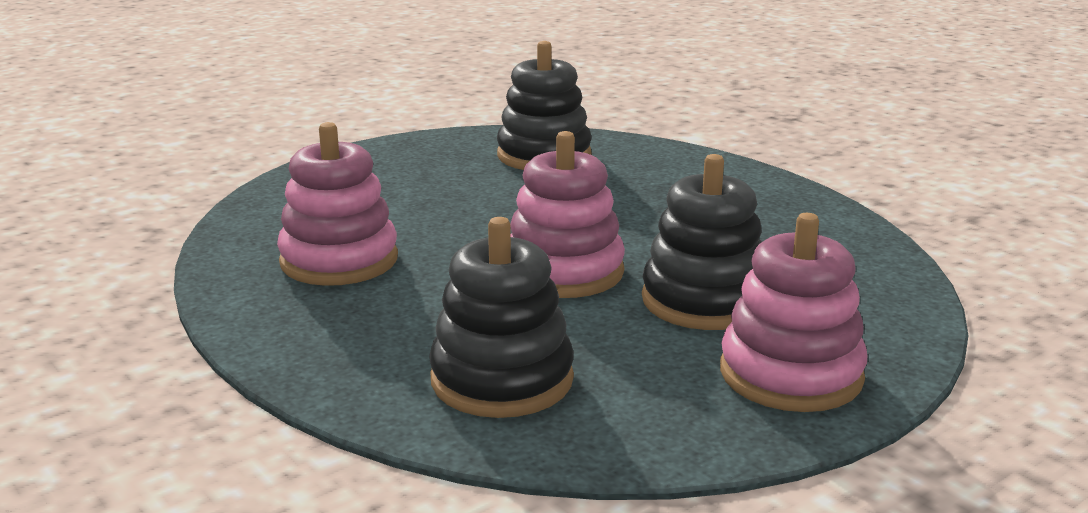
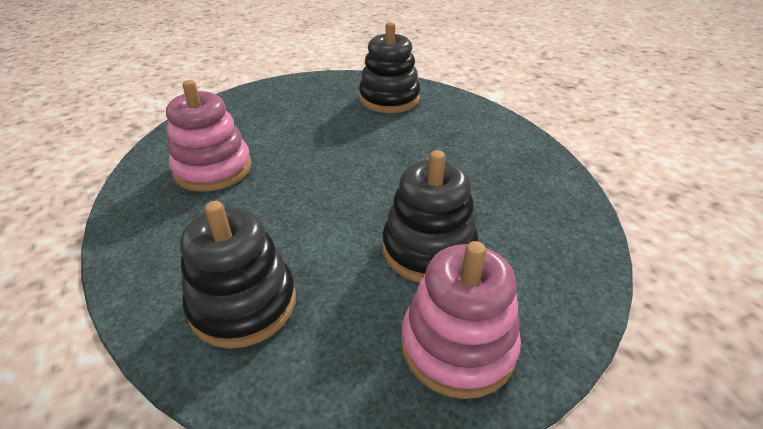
camera: 15 degrees right, 15 degrees up
(564, 271) = (346, 203): pink stacking toy -> none

